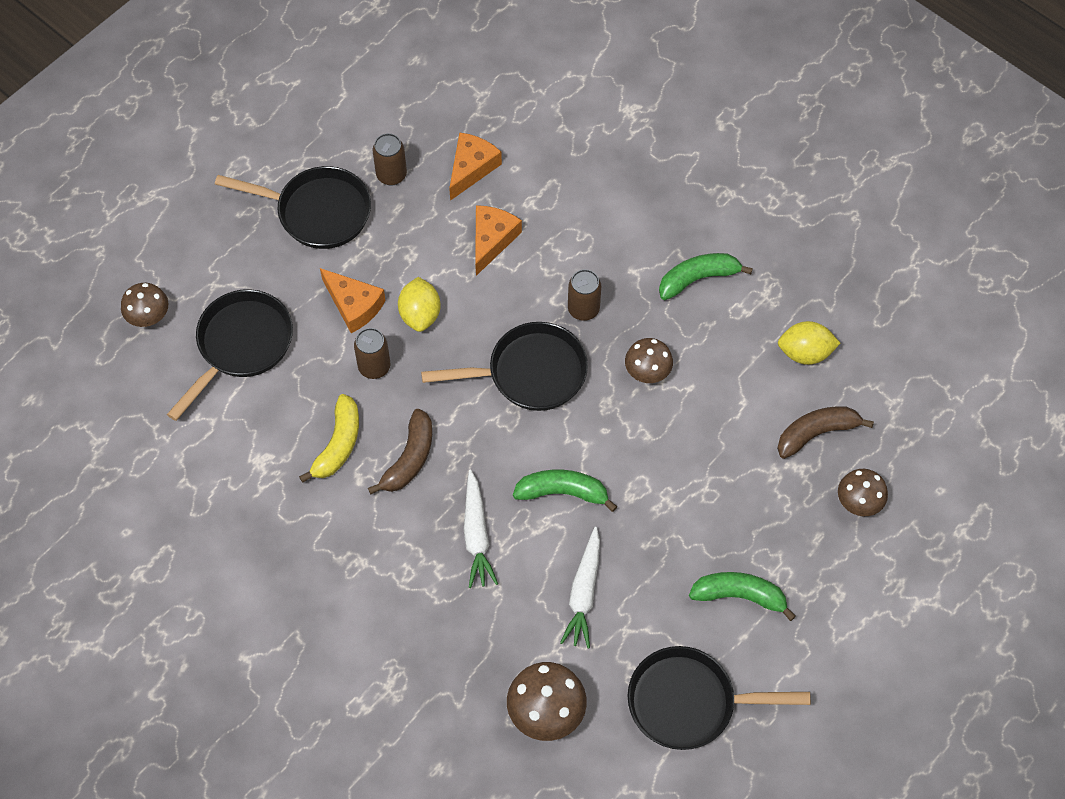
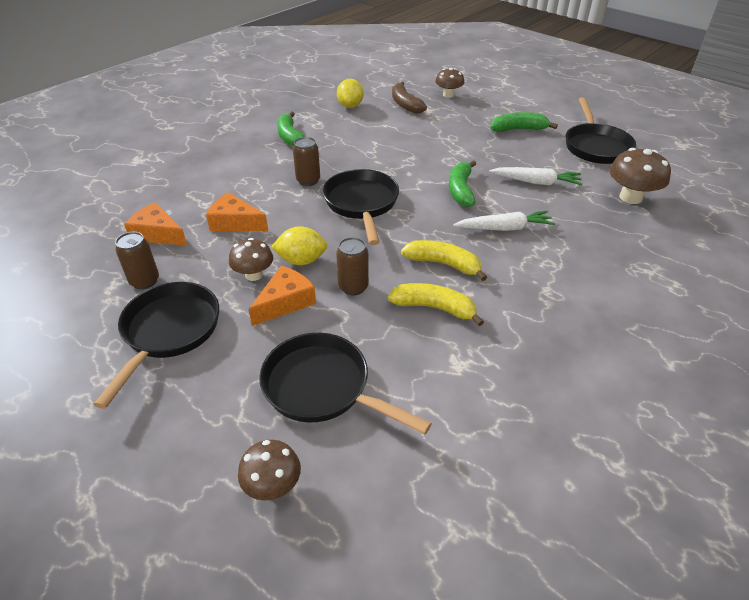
camera: 90 degrees left, 20 degrees down
(409, 459) = (443, 264): brown banana -> yellow banana
(647, 372) = (362, 156): brown mushroom -> brown mushroom (254, 275)
(739, 596) = (518, 129): green banana -> green banana turned 75 degrees clockwise

